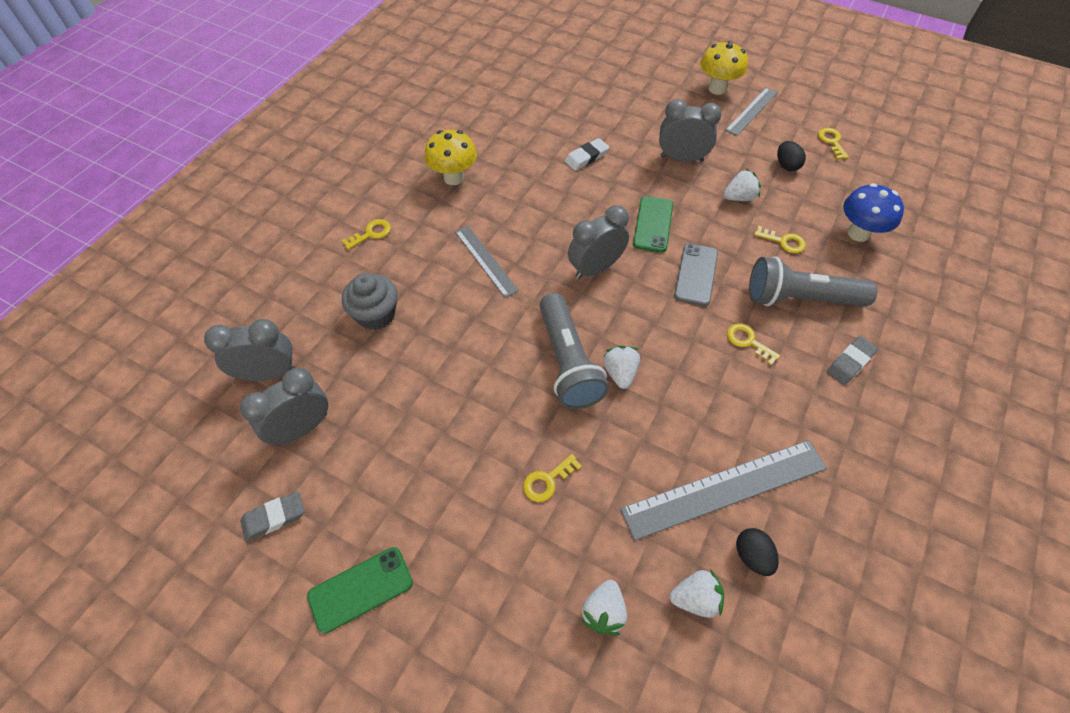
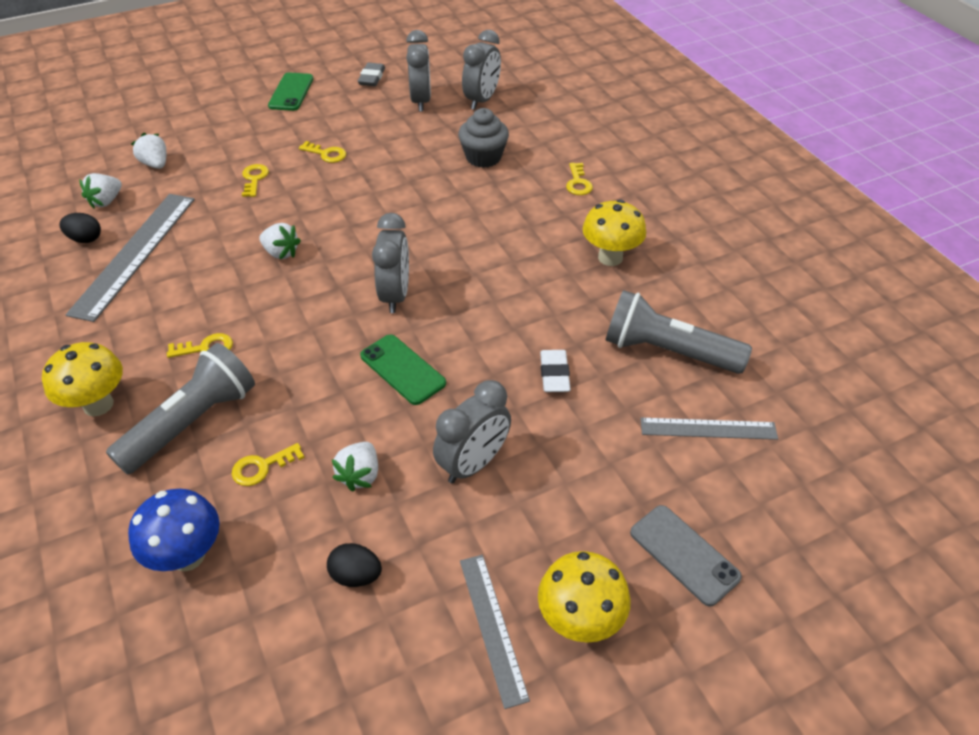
camera: 125 degrees right, 10 degrees down
(486, 260) = (478, 233): grey ruler -> grey ruler (708, 429)
(568, 362) = (325, 230): grey flashlight -> grey flashlight (667, 351)
(696, 274) = (309, 361): grey phone -> grey phone (684, 554)
(831, 142) = (339, 685): yellow key -> yellow key (326, 154)
(850, 363) = (98, 405): grey eraser -> yellow mushroom

